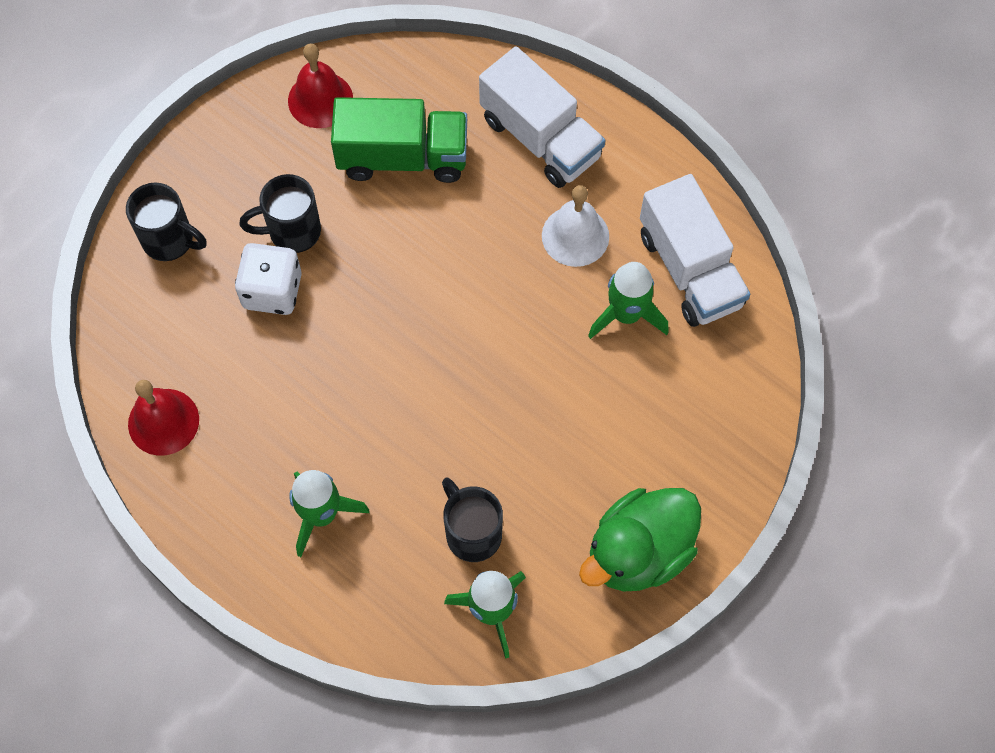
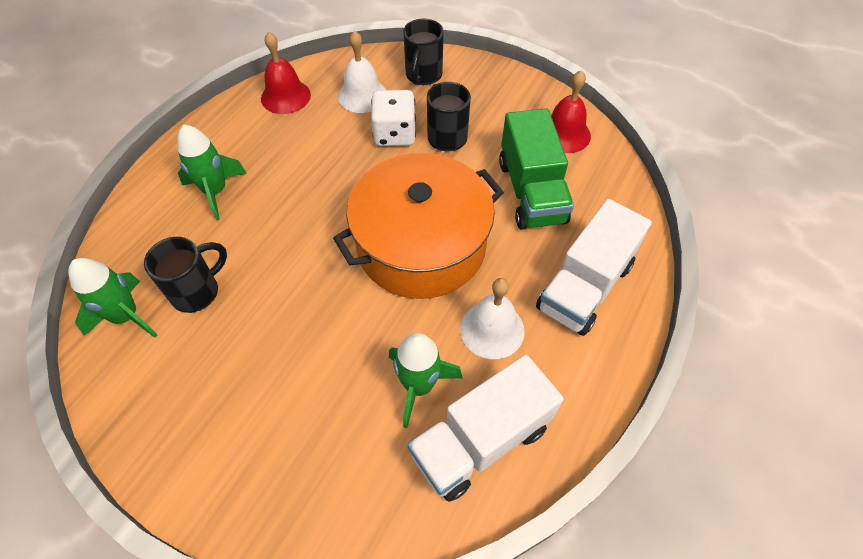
camera: 80 degrees right, 10 degrees down
(188, 322) = (362, 95): none -> white bell
(455, 286) = (421, 245): none -> orange pot
(638, 552) = (173, 431): green duck -> none

